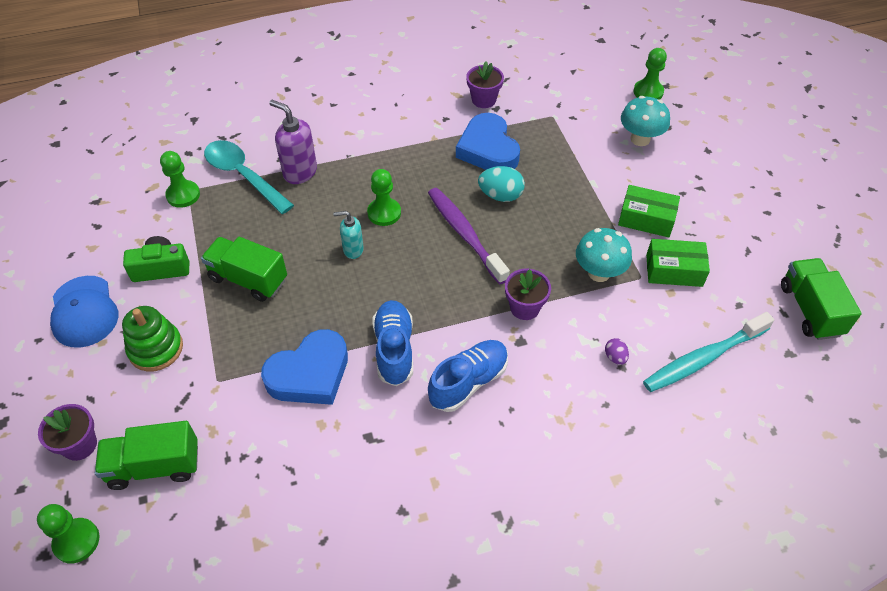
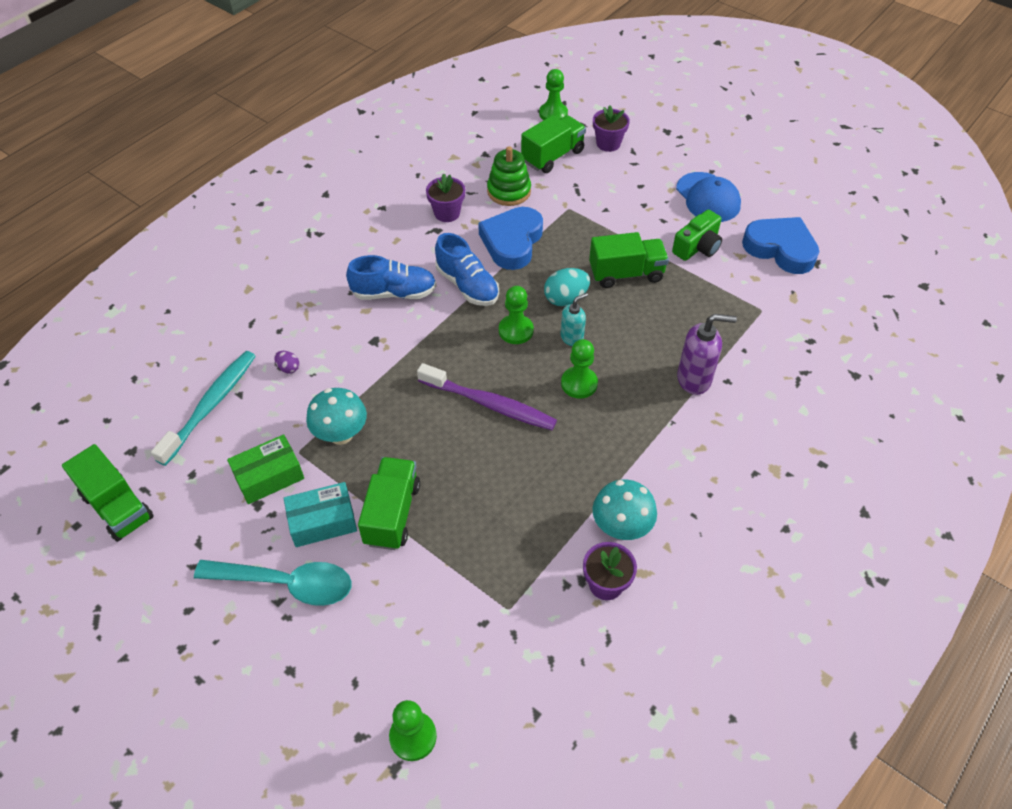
camera: 145 degrees right, 0 degrees up
(84, 312) = (708, 197): blue cap -> blue cap turned 150 degrees counterclockwise
(156, 349) = (631, 203): green stacking toy -> green stacking toy (509, 191)
(183, 195) = (760, 304): green pawn -> green pawn (516, 330)
(243, 175) = (737, 347): turquoise spoon -> turquoise spoon (286, 583)
(468, 382) = (394, 293): blue shoe -> blue shoe turned 105 degrees counterclockwise
(488, 149) = (544, 513): blue heart -> blue heart (780, 249)
(500, 196) = (488, 463): turquoise egg -> turquoise egg (565, 299)
(525, 307) = (388, 368): purple flower pot -> purple flower pot (447, 213)
(592, 199) = (392, 513): none -> green truck
(640, 139) = (382, 637): turquoise mushroom -> turquoise mushroom (621, 527)
(646, 219) = (323, 521): green box -> turquoise box

